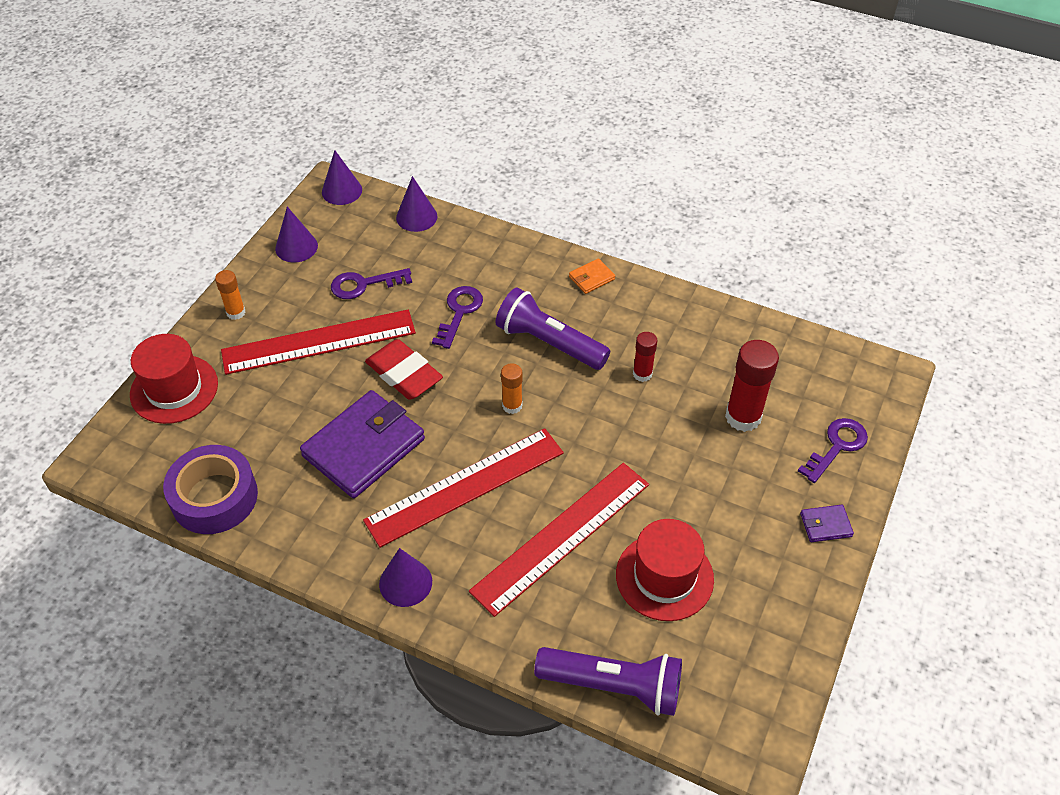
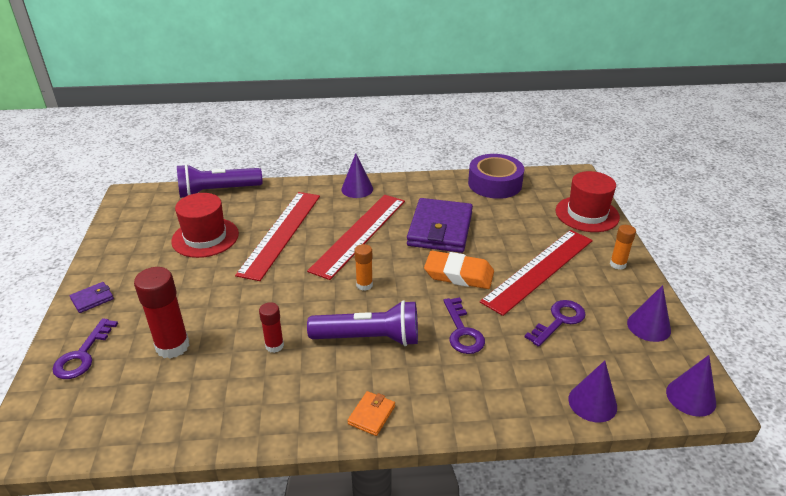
camera: 150 degrees right, 15 degrees down
(404, 374) = (459, 274): red eraser -> orange eraser

